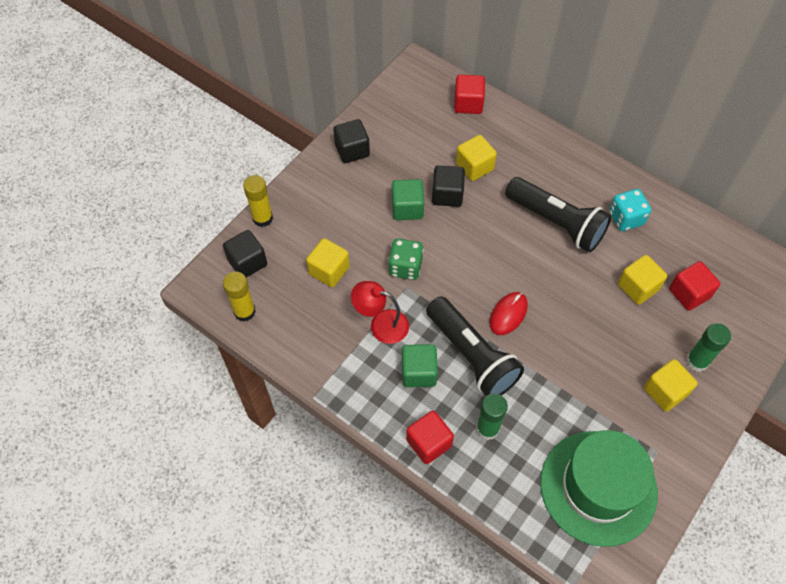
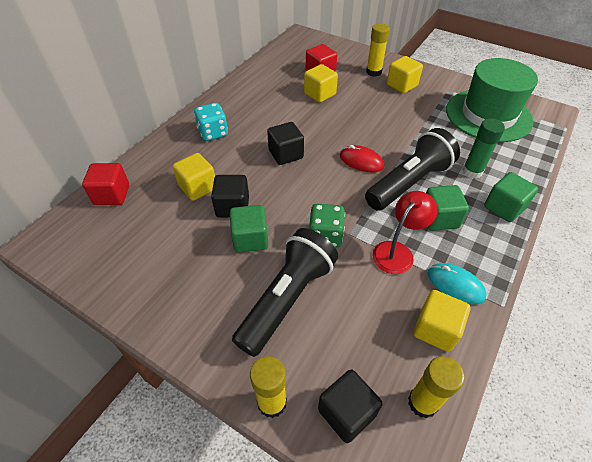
camera: 95 degrees left, 10 degrees down
(329, 270) = (342, 308): yellow cube -> yellow cube (435, 329)
(339, 364) = (455, 285): none -> turquoise mouse
(352, 150) = (162, 301): black cube -> black cube (286, 154)
(381, 324) = (397, 251): red lamp -> red lamp turned 150 degrees counterclockwise
(429, 443) = (504, 207): red cube -> green cube
(556, 223) = (263, 133): black flashlight -> black flashlight (287, 298)
(626, 218) = (257, 98): turquoise dice -> turquoise dice (213, 133)
(697, 361) = (373, 72): green glue stick -> yellow glue stick

